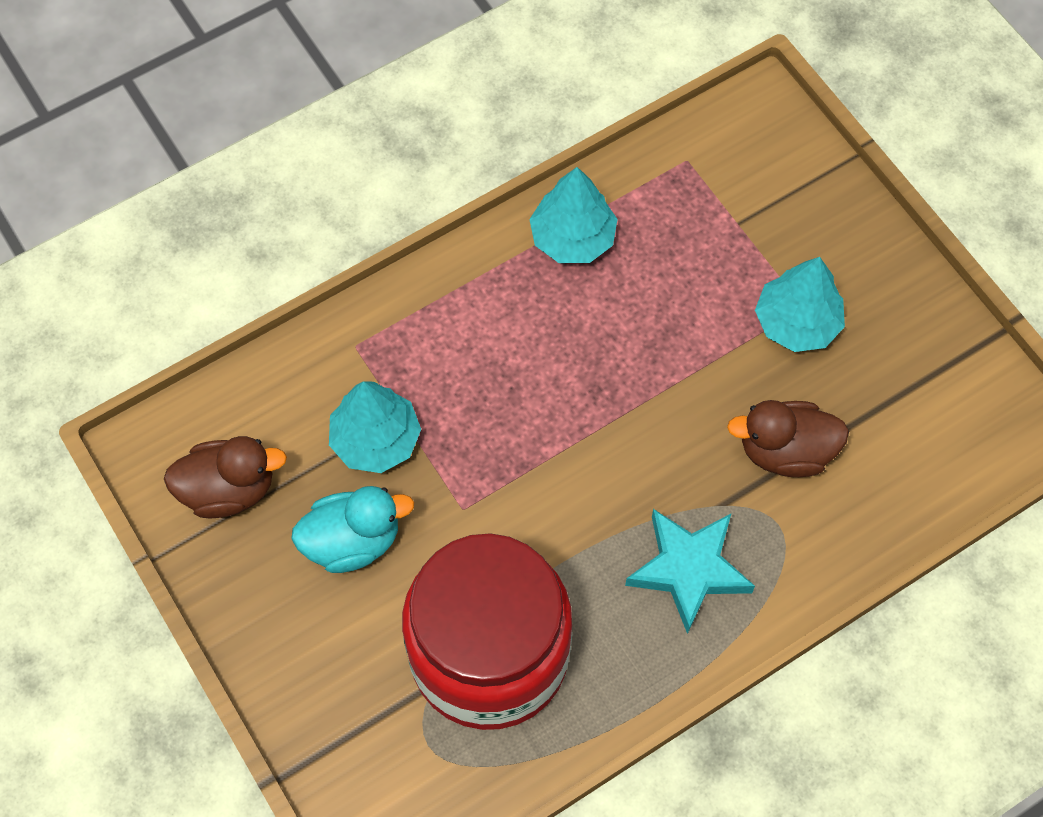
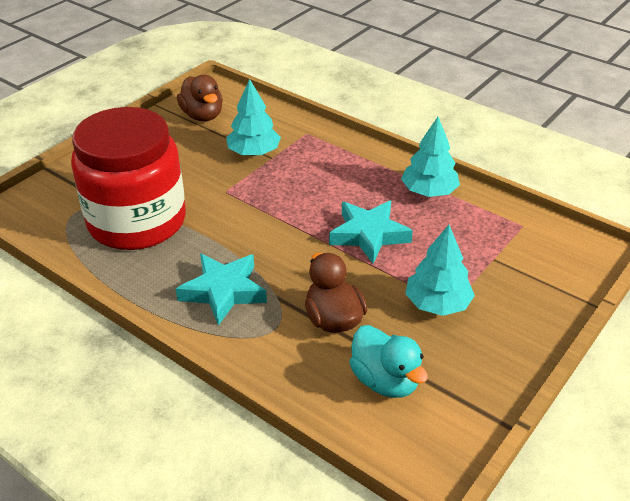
camera: 70 degrees right, 25 degrees down
(352, 541) = (189, 159): turquoise duck -> turquoise duck (385, 381)
(638, 350) = (369, 235): none -> turquoise star

